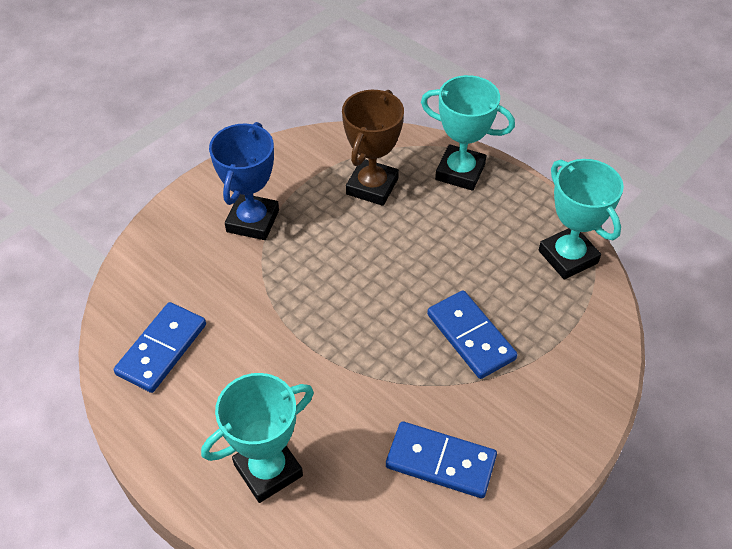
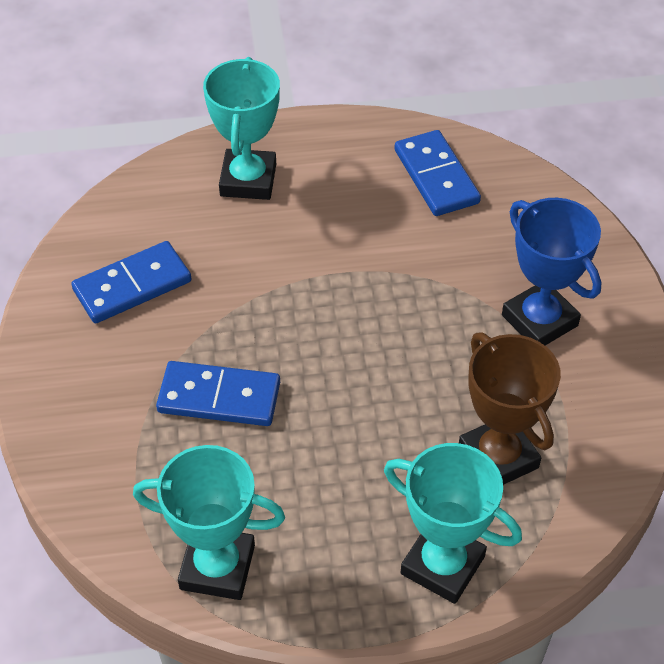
camera: 130 degrees right, 0 degrees up
(460, 172) = (442, 565): turquoise trophy -> turquoise trophy turned 60 degrees clockwise

